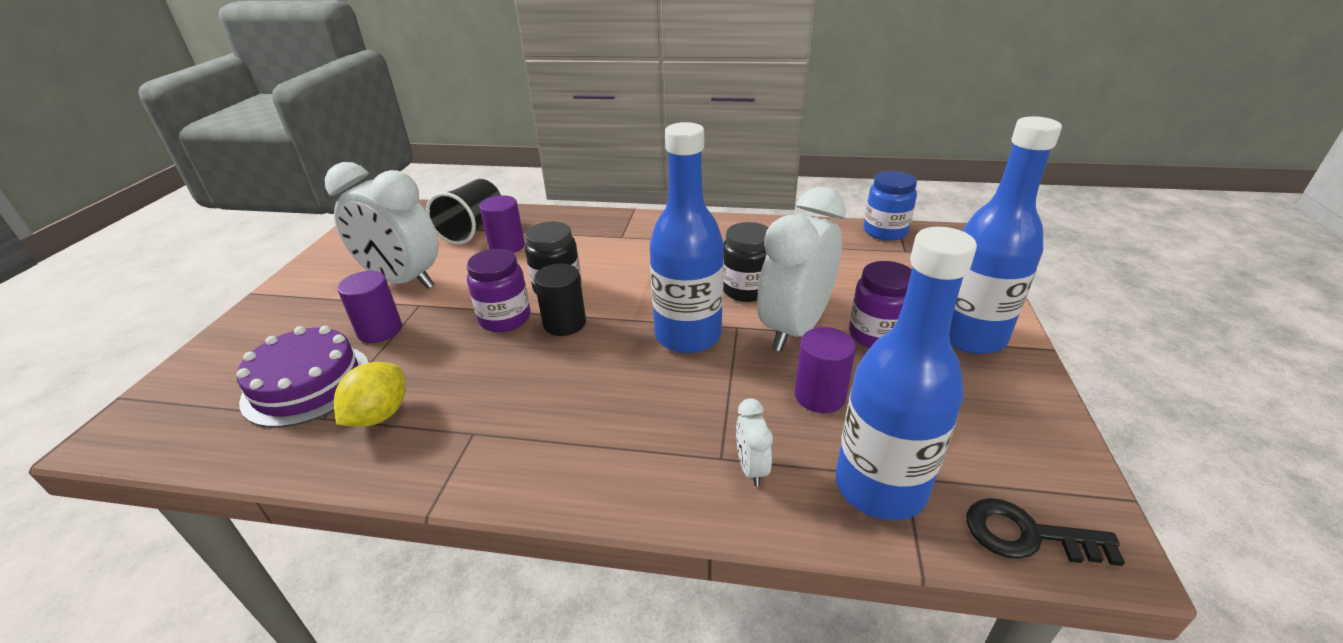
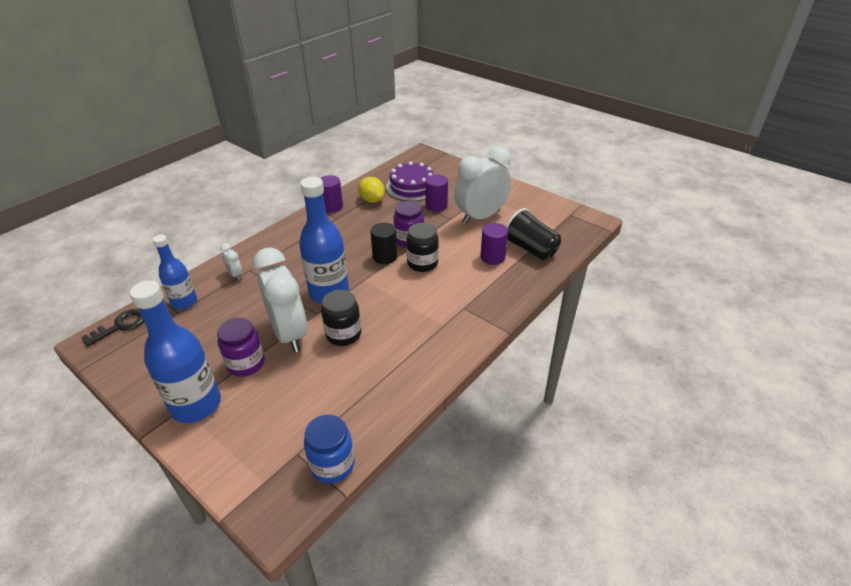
camera: 120 degrees right, 5 degrees up
(751, 468) = (235, 275): white clock -> white clock turned 150 degrees counterclockwise
(820, 396) = (240, 314): purple cylinder -> purple cylinder (332, 206)
(880, 487) = (184, 302): blue bottle -> blue bottle, size x0.62

